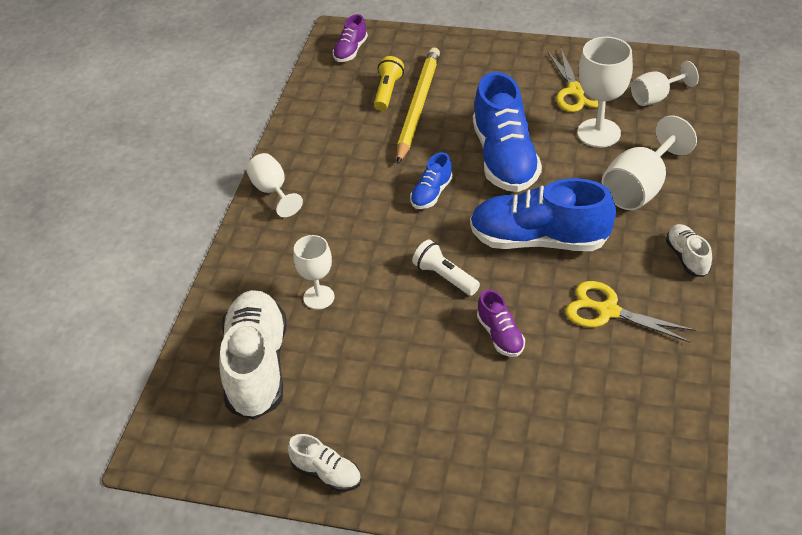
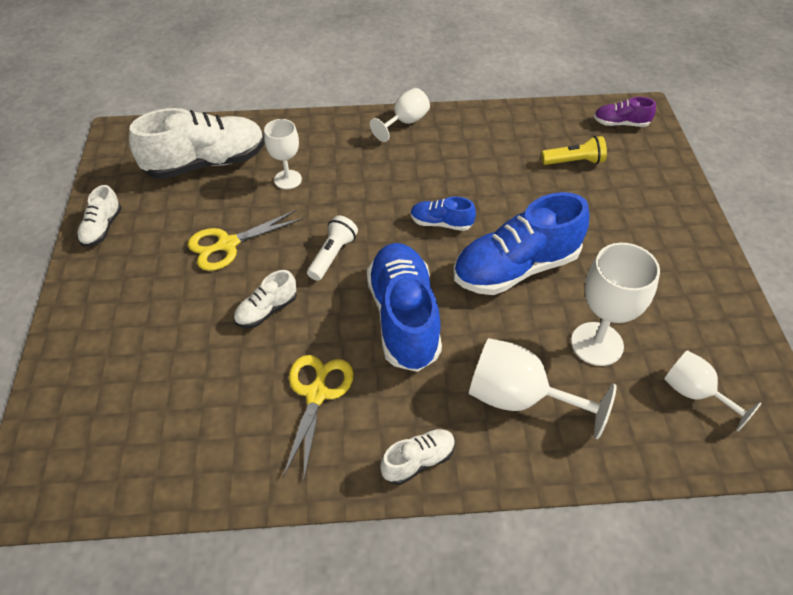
camera: 70 degrees right, 5 degrees up
(417, 106) = (563, 187): yellow pencil -> none
(500, 335) = (266, 310): purple shoe -> white shoe
(576, 91) = (660, 311): yellow scissors -> yellow scissors (227, 244)

